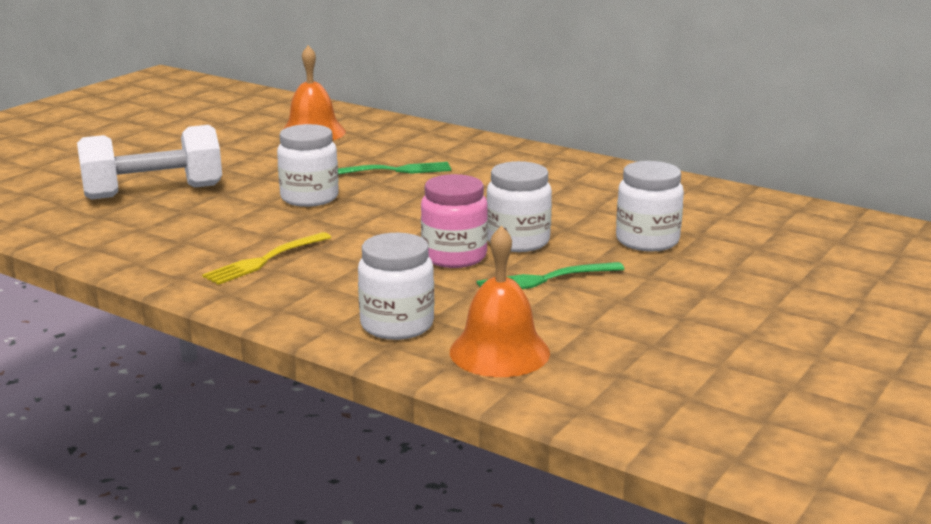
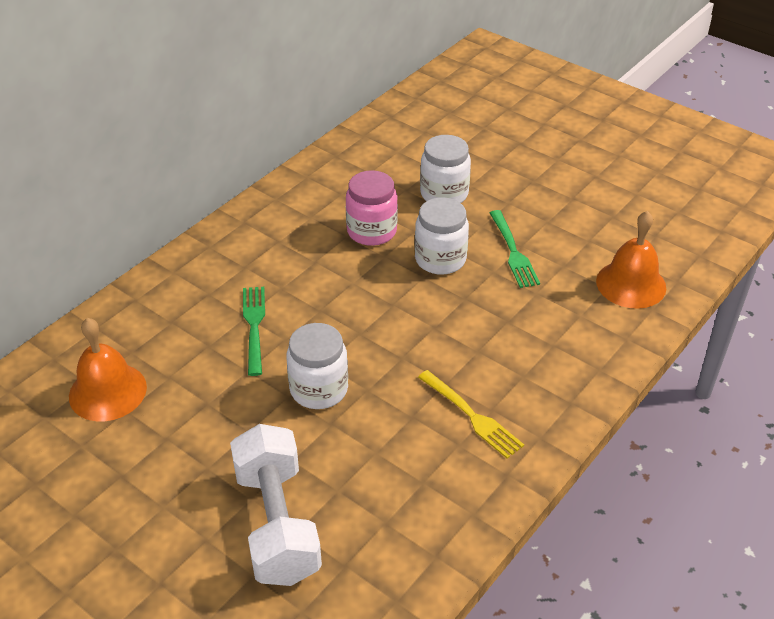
camera: 85 degrees left, 20 degrees up
(397, 325) = (594, 333): white jar -> none
(454, 256) = (469, 297): pink jar -> pink jar (371, 231)

